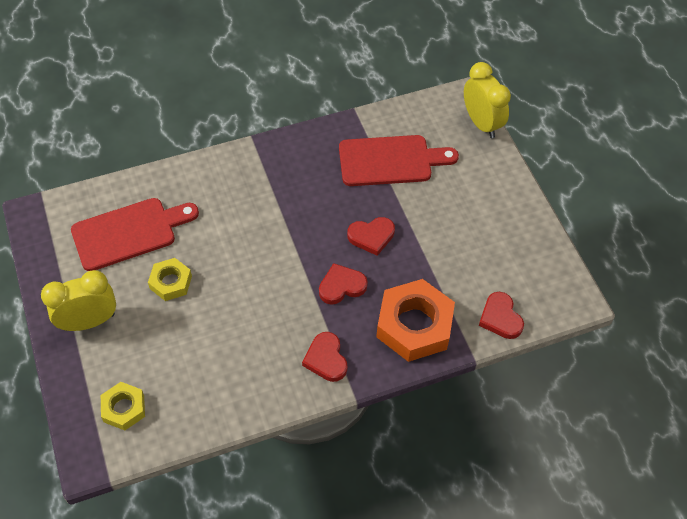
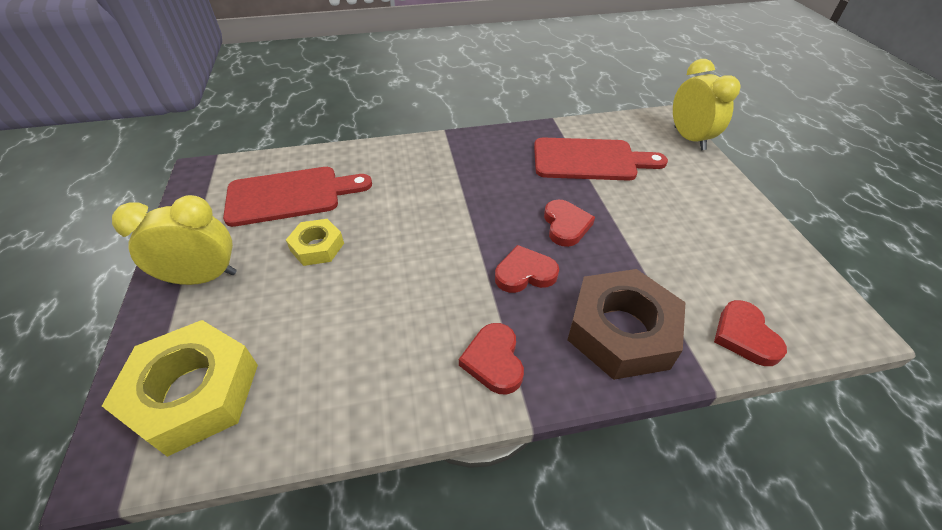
camera: 10 degrees right, 10 degrees down
(124, 408) = (194, 393): yellow nut -> yellow nut, size x1.84
(371, 236) = (566, 225): red heart -> red heart turned 90 degrees counterclockwise
(414, 325) = (621, 331): orange nut -> brown nut

